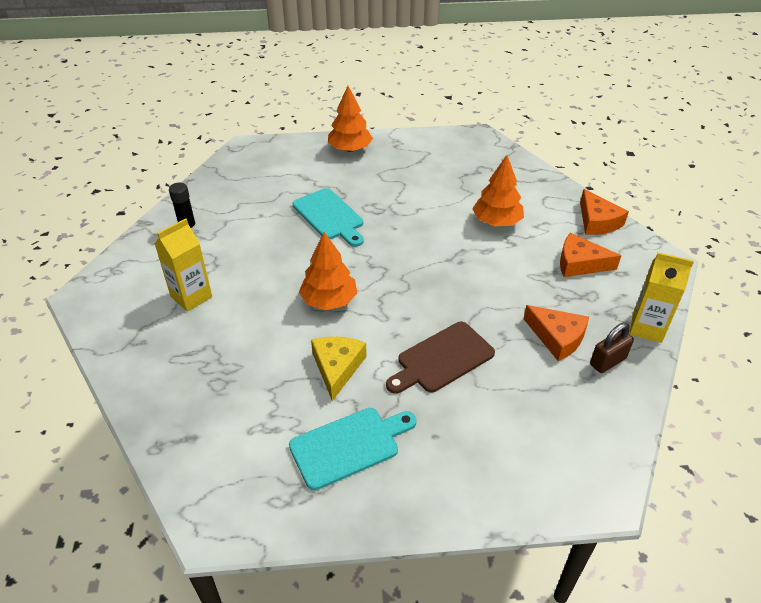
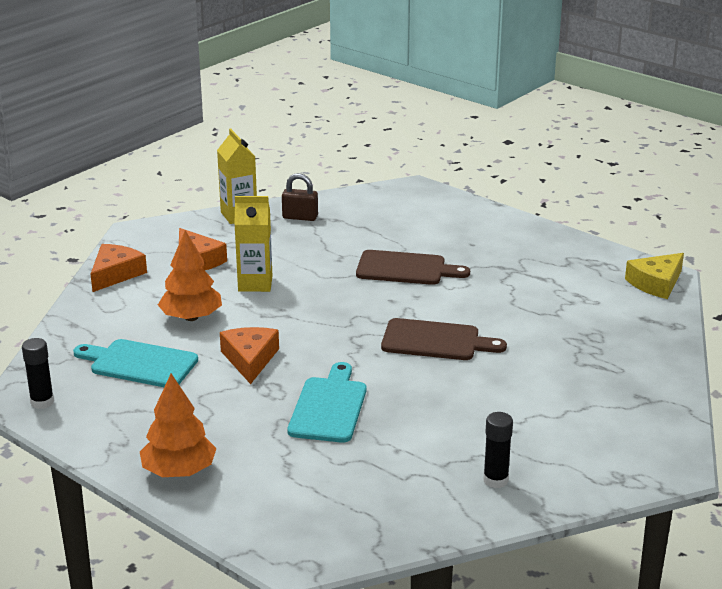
camera: 135 degrees left, 15 degrees down
(191, 297) = (558, 408): yellow carton -> yellow carton (255, 283)
(329, 300) = (435, 341): orange tree -> brown cutting board
(337, 367) = (489, 301): yellow cheese -> yellow cheese (656, 283)
(349, 446) = (535, 265): turquoise cutting board -> turquoise cutting board (139, 363)
(466, 140) = (42, 402): none -> black glue stick
(557, 337) = (306, 240): orange cheese -> orange cheese (250, 359)

